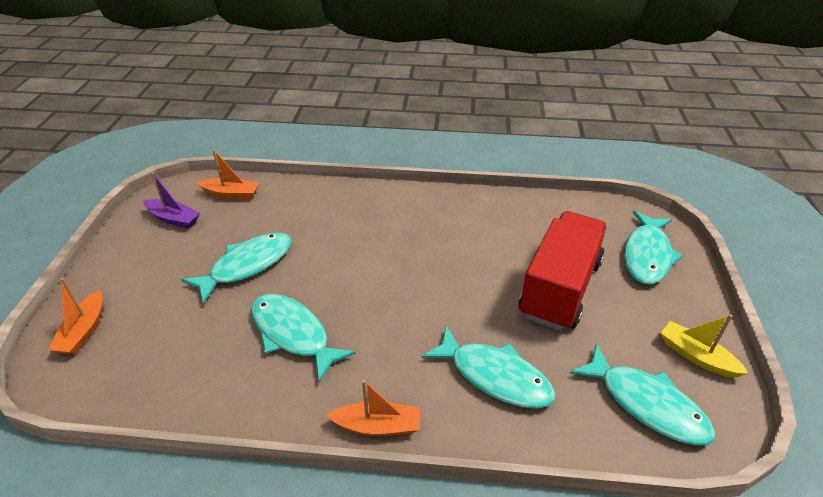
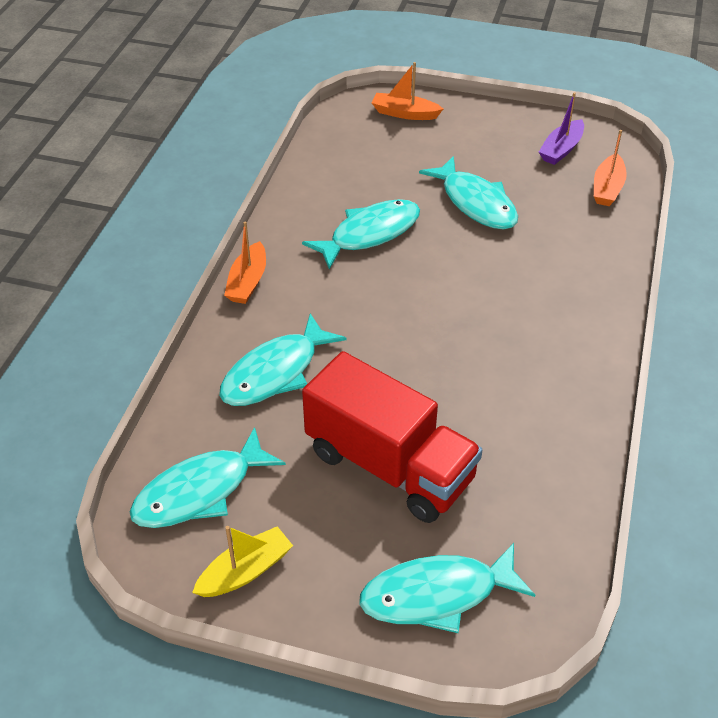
camera: 100 degrees right, 5 degrees up
(647, 255) = (437, 595): turquoise fish -> turquoise fish turned 45 degrees counterclockwise

